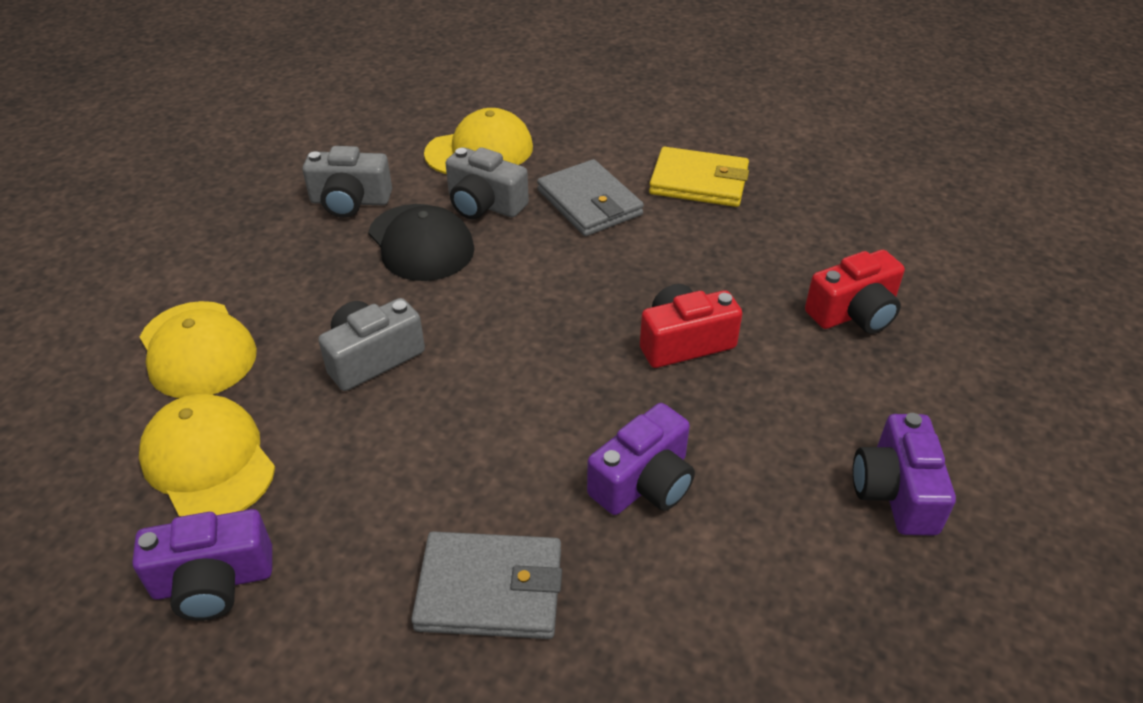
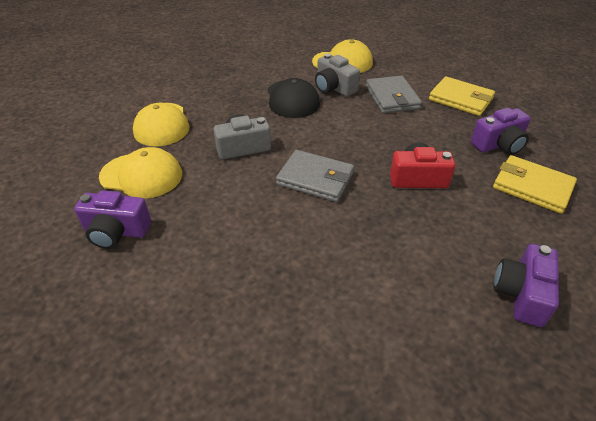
camera: 20 degrees right, 0 degrees up
(208, 461) = (141, 175): yellow cap -> yellow cap turned 120 degrees clockwise
(350, 201) = (265, 73): grey camera -> none
(490, 589) = (251, 276): grey wallet -> grey wallet (315, 179)
(644, 482) = (362, 245): purple camera -> purple camera (499, 144)
(854, 313) = (532, 187): red camera -> yellow wallet

